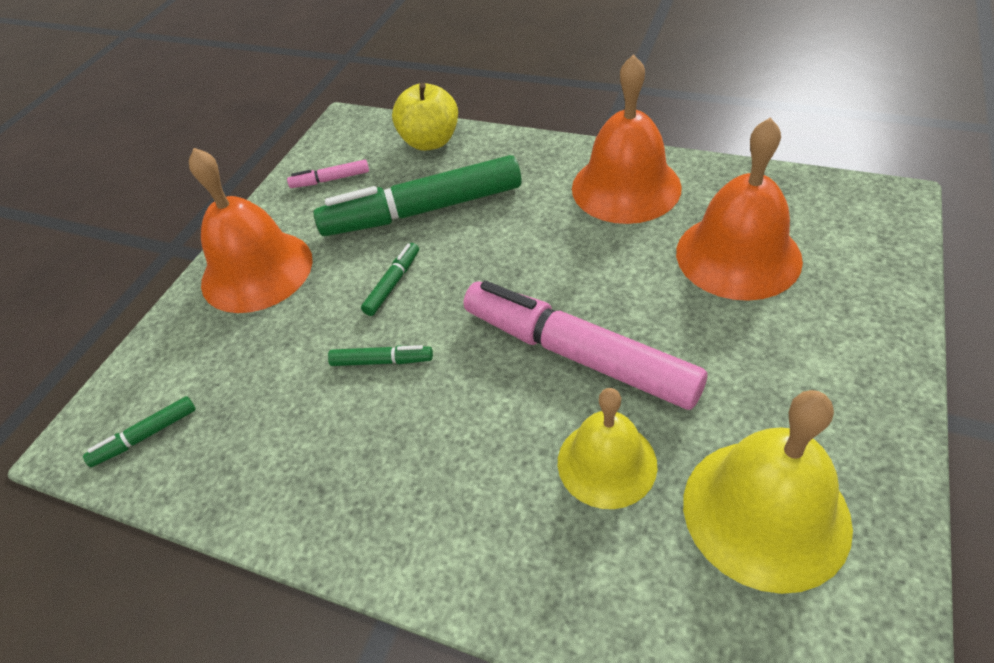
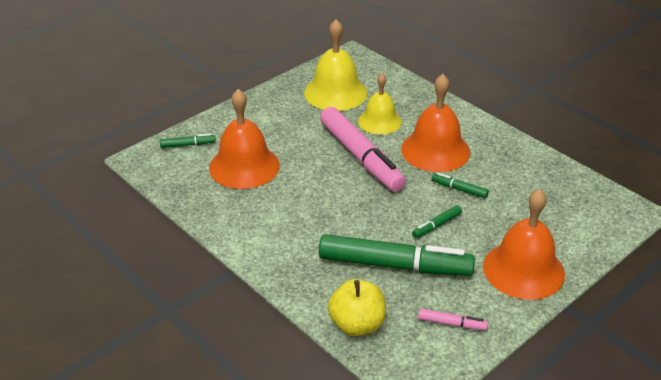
camera: 160 degrees left, 10 degrees down
(145, 436) = (594, 202): green marker -> green marker (188, 145)
(626, 187) = (258, 225): orange bell -> orange bell (435, 150)

